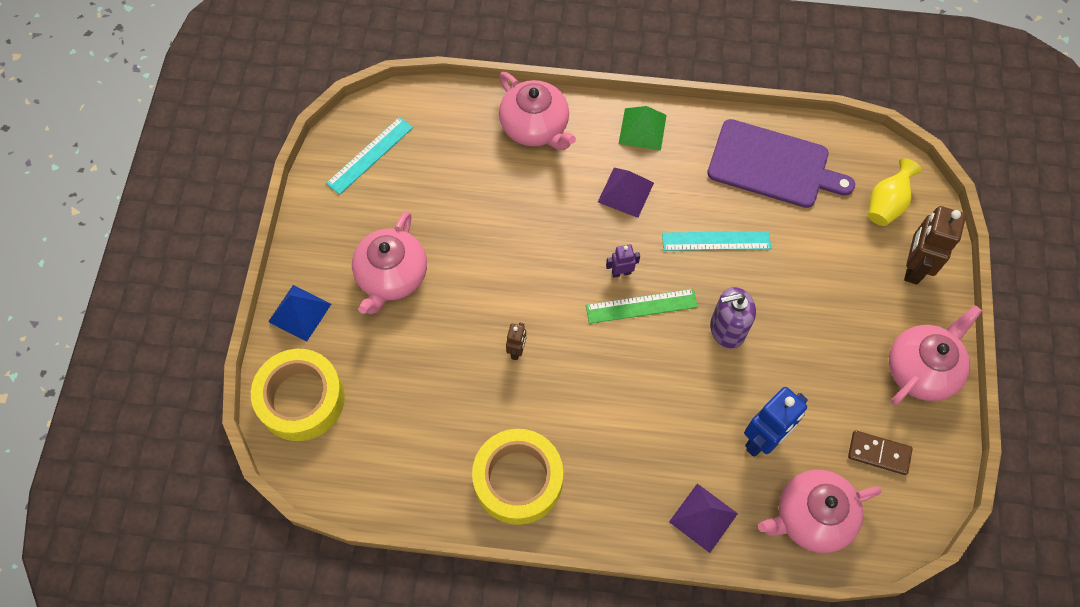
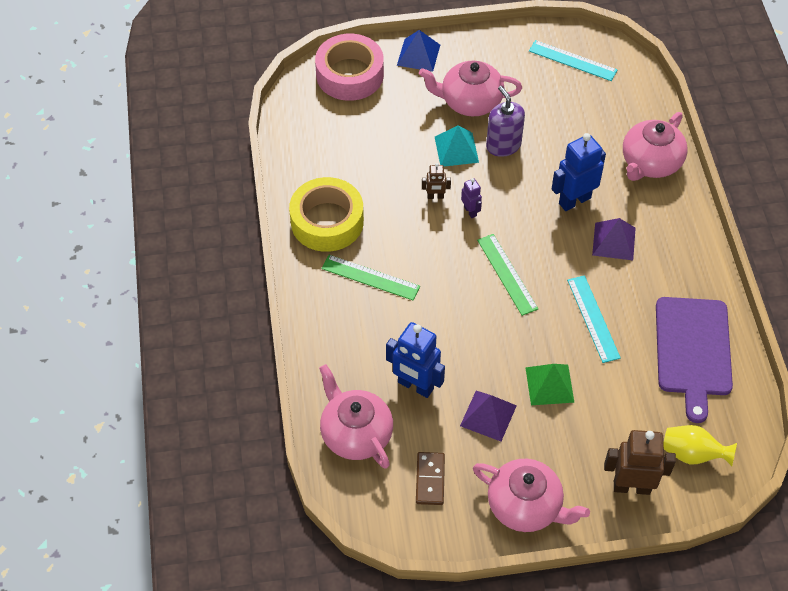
camera: 75 degrees right, 10 degrees down
(301, 399) = (350, 74): yellow tape -> pink tape
(456, 310) = (456, 149): none -> turquoise pyramid
(563, 212) = (574, 200): none -> blue robot
(610, 450) = (370, 277): none -> green ruler
(621, 272) = (533, 253): purple robot -> purple robot (470, 211)
(642, 129) = (685, 241): green pyramid -> green pyramid (549, 384)
(703, 517) = (332, 353): purple pyramid -> purple pyramid (488, 415)
(727, 329) = (508, 342): purple soap dispenser -> purple soap dispenser (503, 145)

